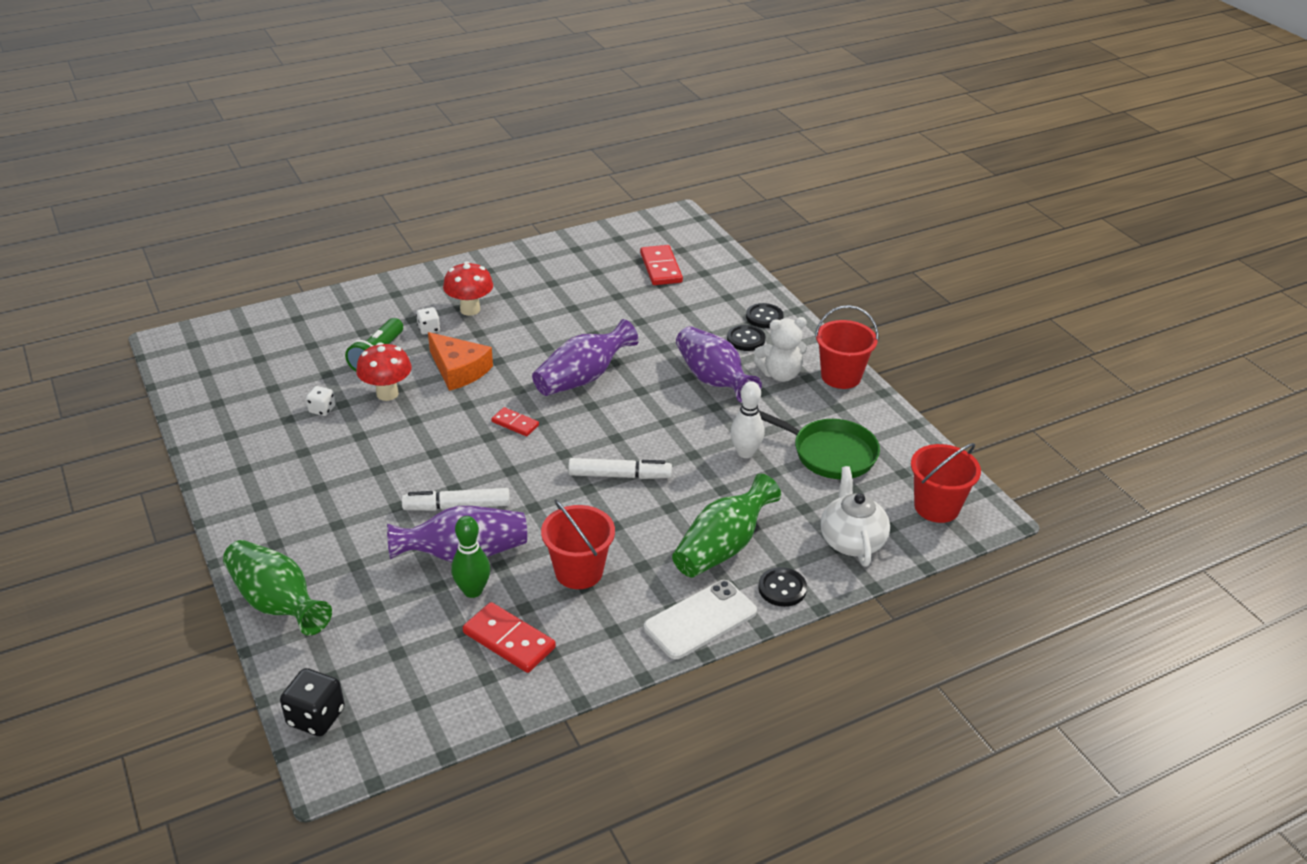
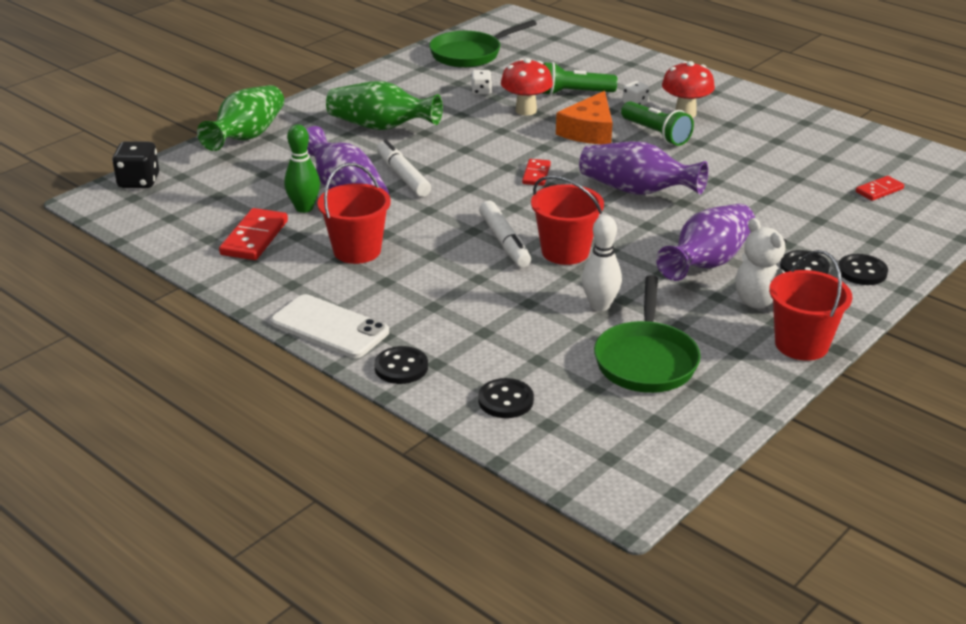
camera: 70 degrees right, 5 degrees down
(229, 393) = (470, 54): none -> green pan
(493, 336) = (656, 134): none -> green flashlight
(660, 268) = (879, 190): red domino -> red domino, size x0.60
(723, 547) = (440, 320): green vase -> green vase (381, 127)
(851, 541) = (505, 400): white teapot -> black button
(936, 507) = (611, 455): red bucket -> red bucket (565, 252)

